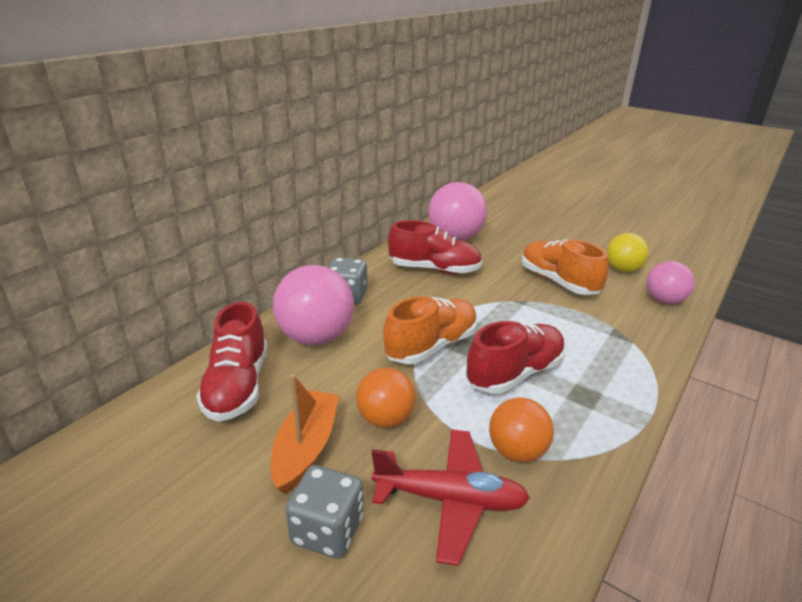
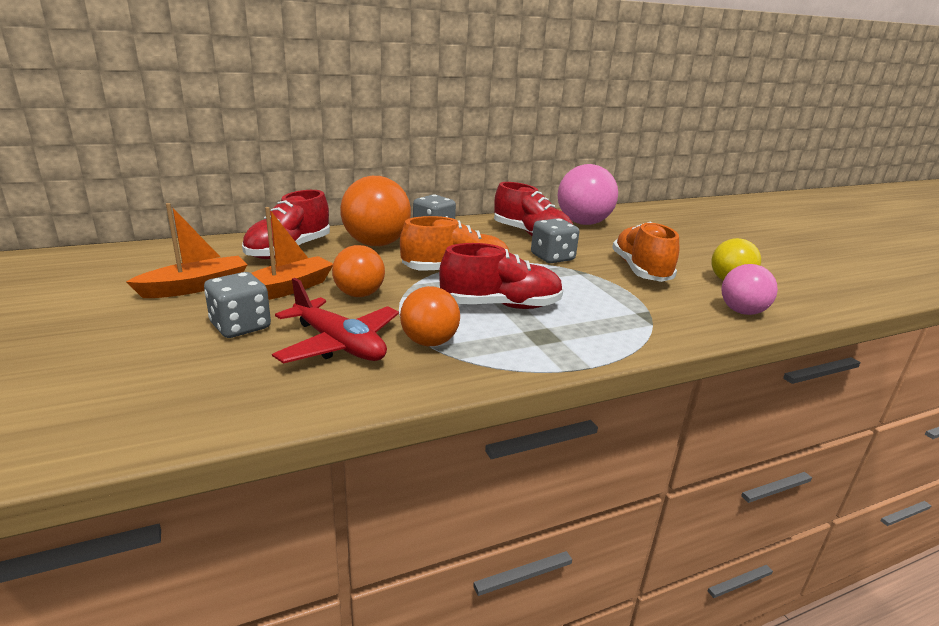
camera: 30 degrees right, 5 degrees down
(201, 497) = (195, 287): none -> orange boat
(316, 337) = (376, 244): pink ball -> orange ball
(482, 292) = (552, 257): none -> grey dice

